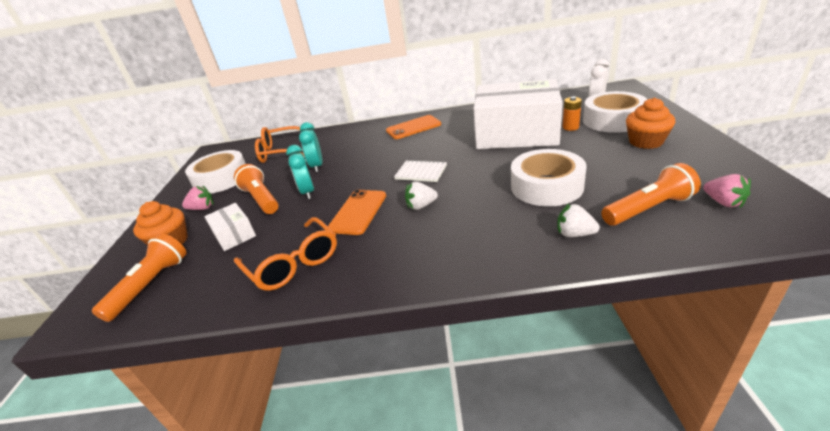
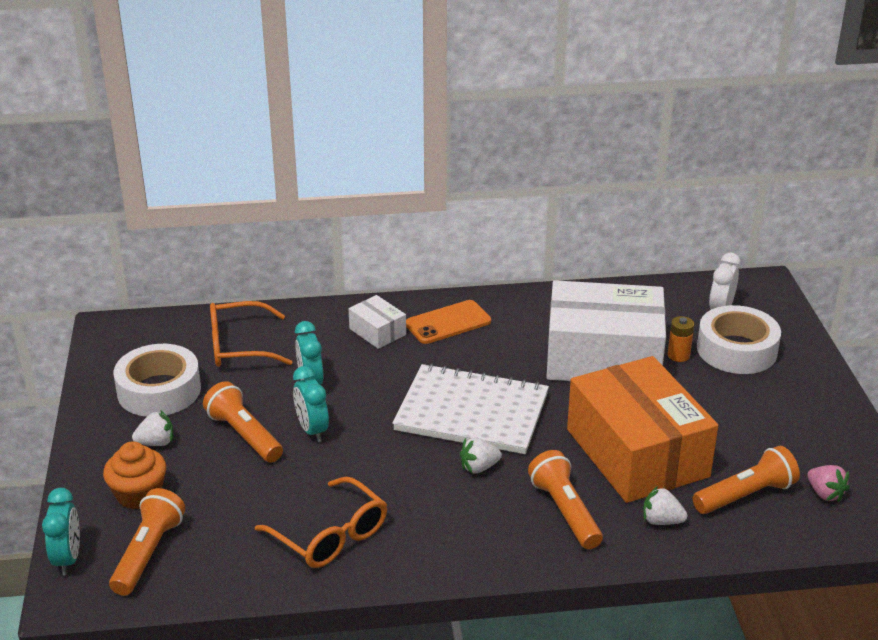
camera: 10 degrees left, 0 degrees up
(91, 292) = (68, 559): none -> turquoise clock
(202, 208) = (156, 443): pink strawberry -> white strawberry
(234, 235) = (230, 490): white box -> white box (377, 332)
(358, 212) = (396, 469): orange phone -> none
(421, 172) = (471, 413): white notebook -> white notebook, size x2.17
(488, 232) = (565, 511): none -> orange flashlight
(546, 186) = (637, 453): white tape -> orange box
(646, 142) = (768, 395): orange cupcake -> none

